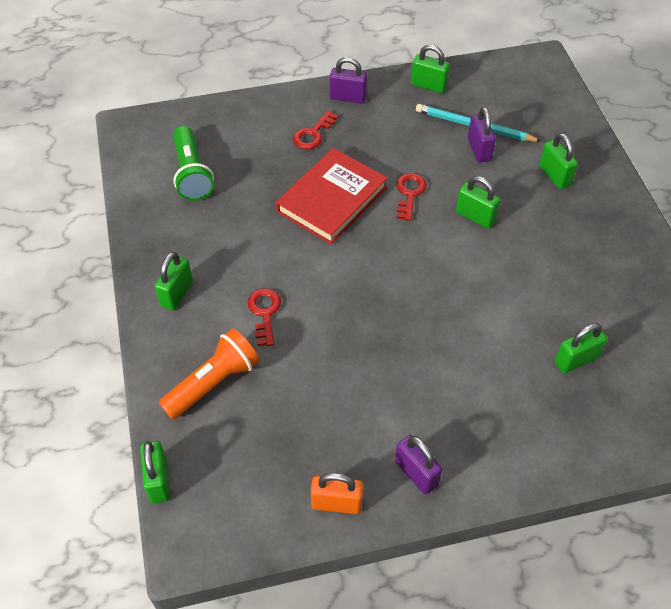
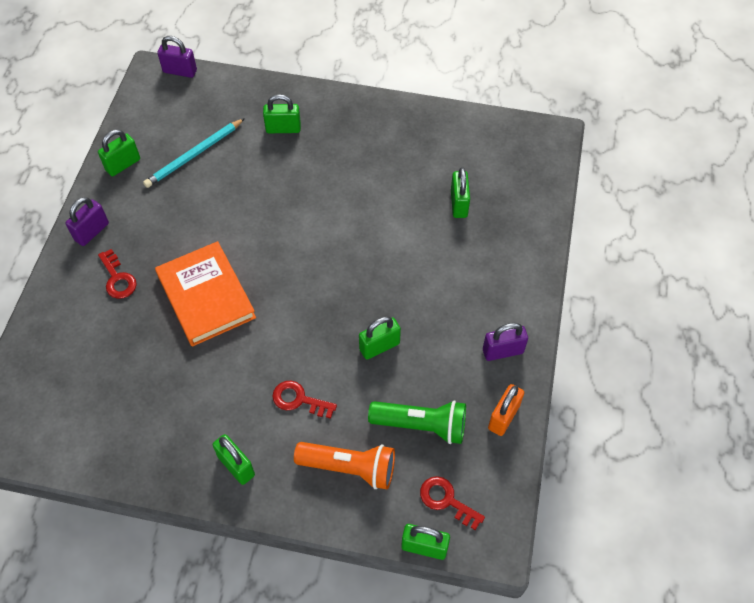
camera: 65 degrees left, 5 degrees up
(191, 174) = (97, 402): green flashlight -> green flashlight (421, 425)
(214, 383) = (349, 468): orange flashlight -> orange flashlight turned 120 degrees clockwise
(332, 199) = (206, 296): red book -> orange book
(409, 193) = (237, 235): red key -> red key (446, 500)
(475, 216) = (291, 201): green padlock -> green padlock (379, 346)
(479, 150) = (222, 164): purple padlock -> purple padlock (180, 71)

